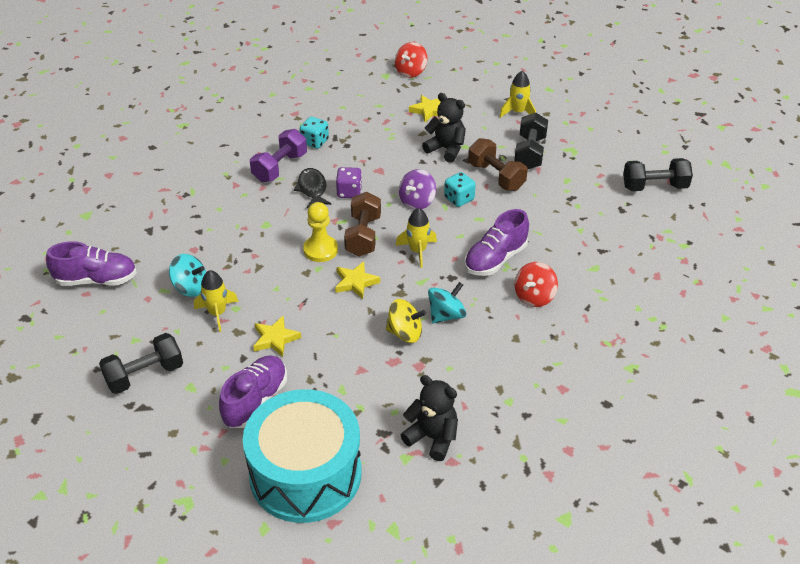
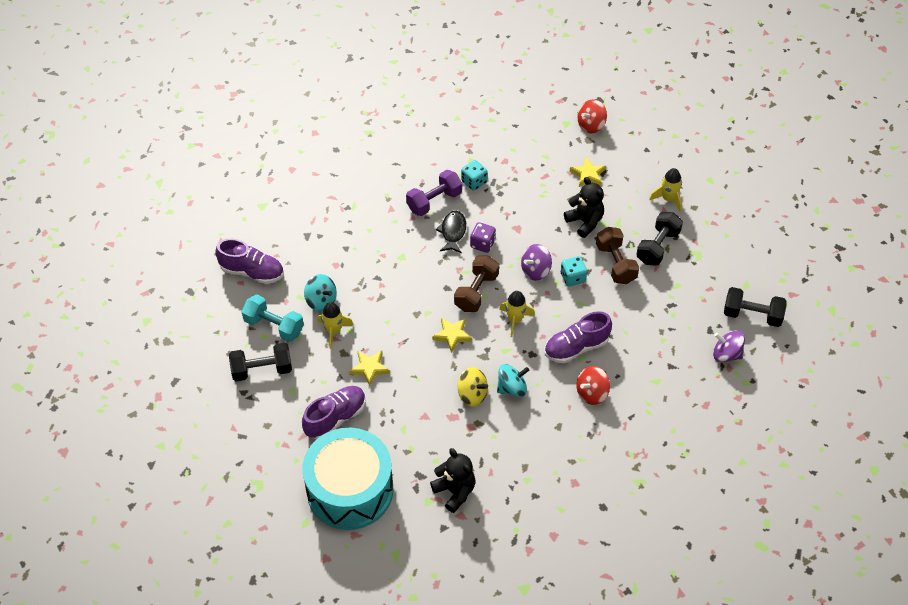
camera: 20 degrees right, 10 degrees up
(143, 326) = (274, 326): none -> turquoise dumbbell
(320, 250) = (436, 295): yellow pawn -> none
(650, 226) = (726, 354): none -> purple spinning top

